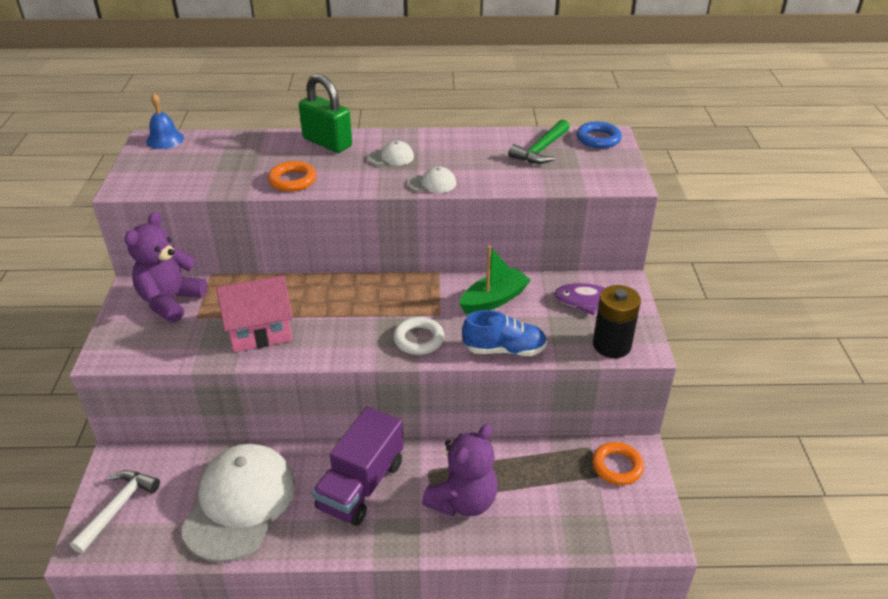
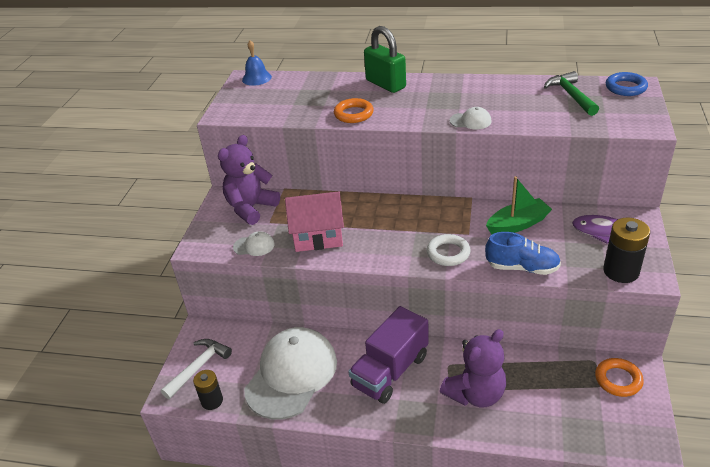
camera: 15 degrees right, 0 degrees up
(140, 549) = (212, 401): none -> black battery
(391, 157) = (438, 98): white cap -> white cap (254, 246)
(541, 150) = (571, 95): green hammer -> green hammer turned 120 degrees clockwise

